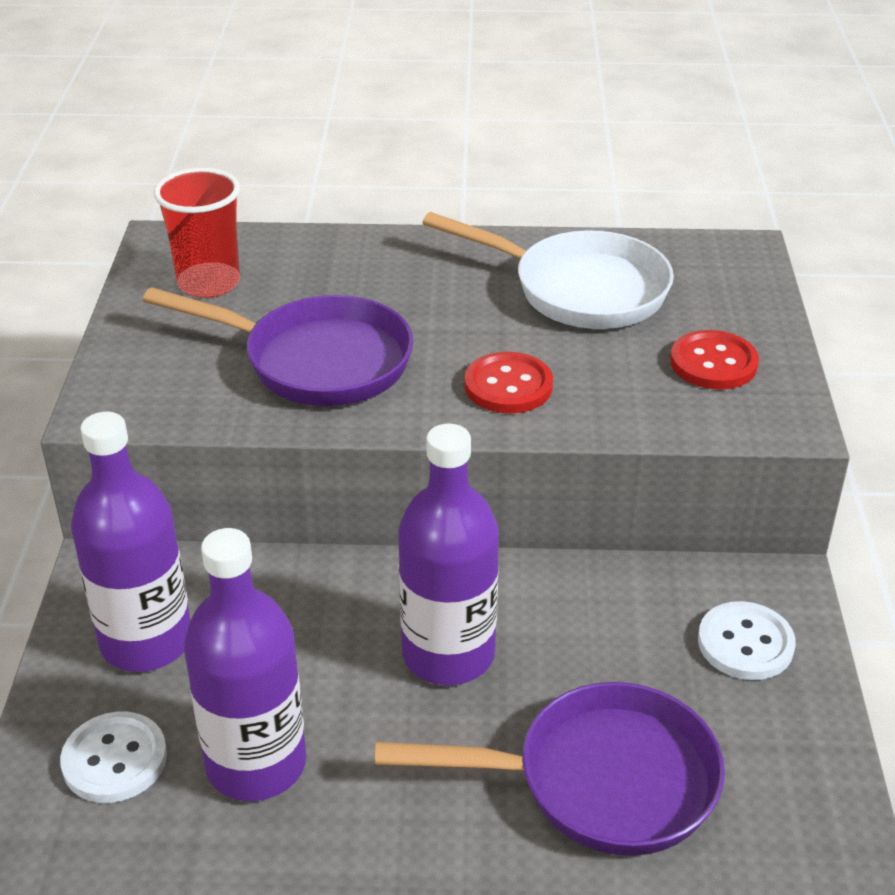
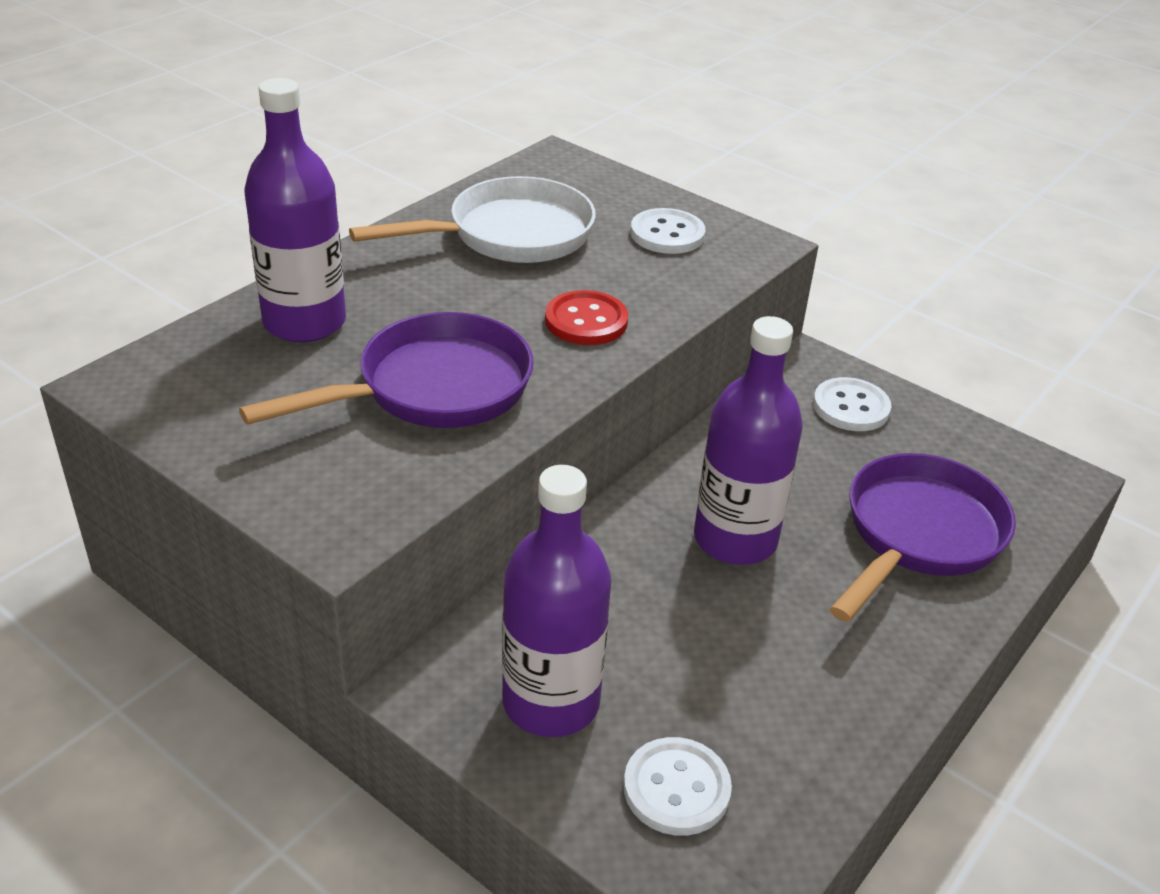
camera: 55 degrees left, 0 degrees up
(209, 283) = (229, 390): red cup -> none
(256, 764) = (757, 701): purple bottle -> purple bottle (304, 322)
(713, 363) = (667, 234): red button -> white button

